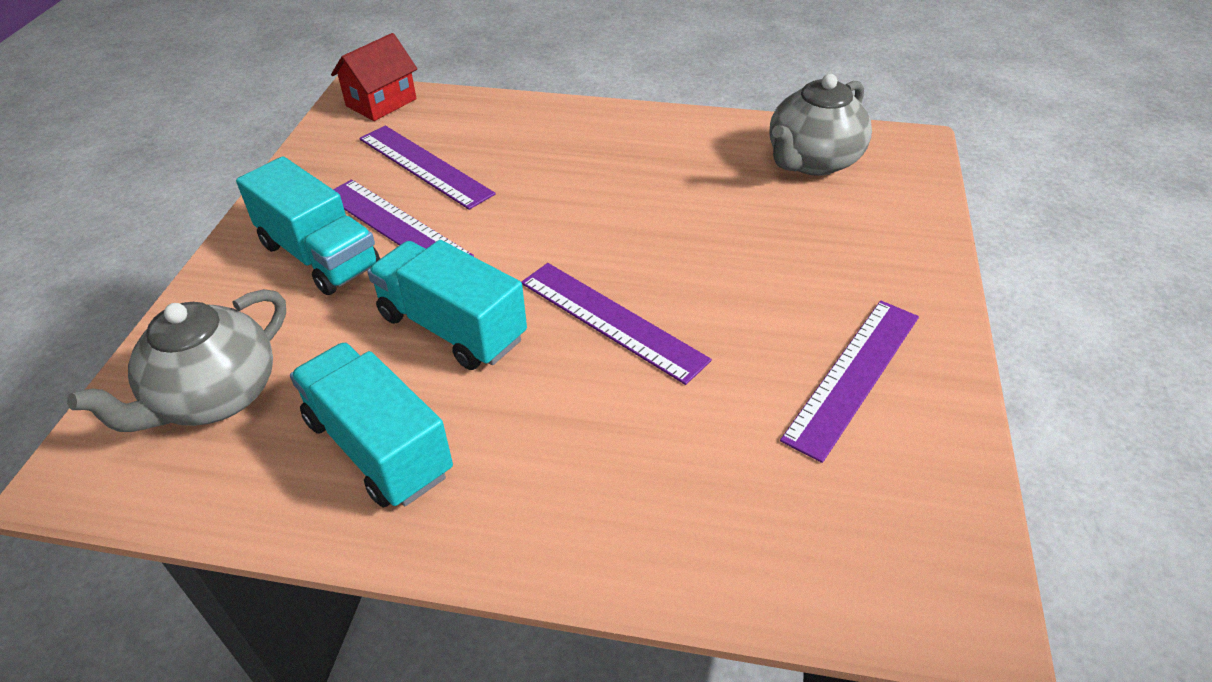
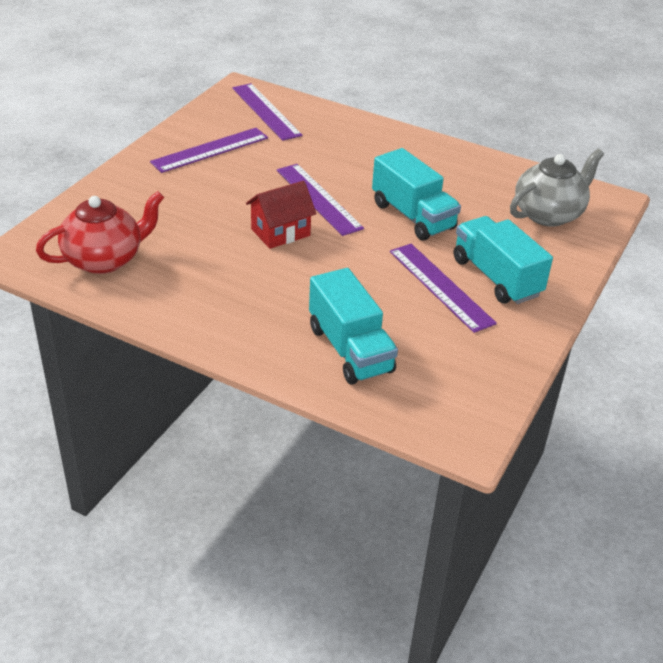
camera: 165 degrees left, 5 degrees down
(379, 447) = (459, 176): turquoise truck -> turquoise truck (350, 349)
(381, 102) = (443, 419): red house -> red house (280, 232)
(424, 166) = (411, 332): purple ruler -> purple ruler (266, 111)
(812, 161) = (105, 259): grey teapot -> red teapot

